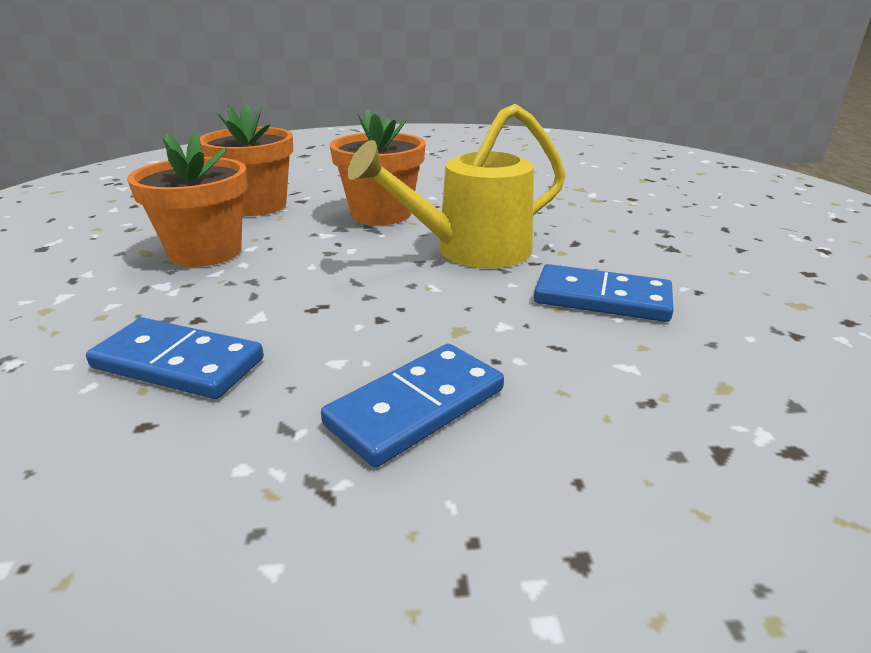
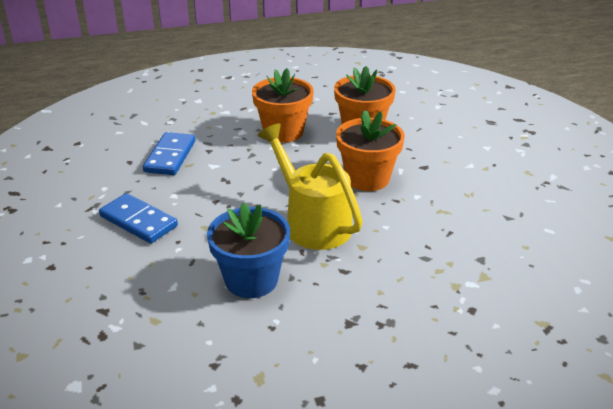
camera: 80 degrees right, 5 degrees up
(602, 298) = (251, 280): blue domino -> blue flower pot

